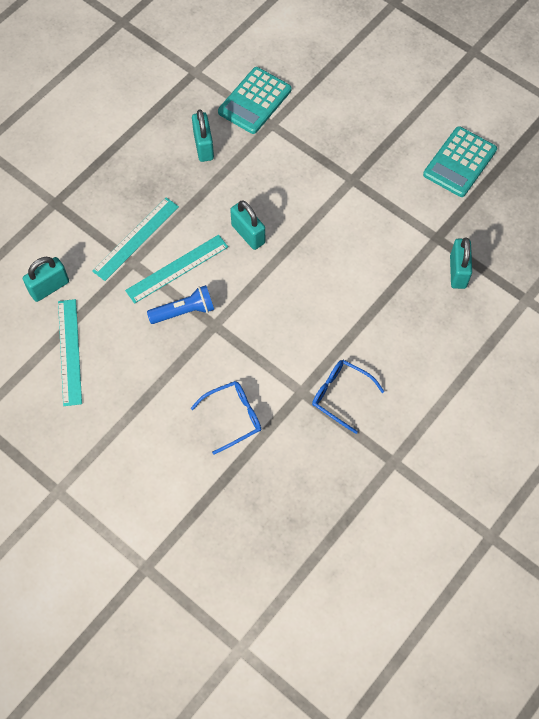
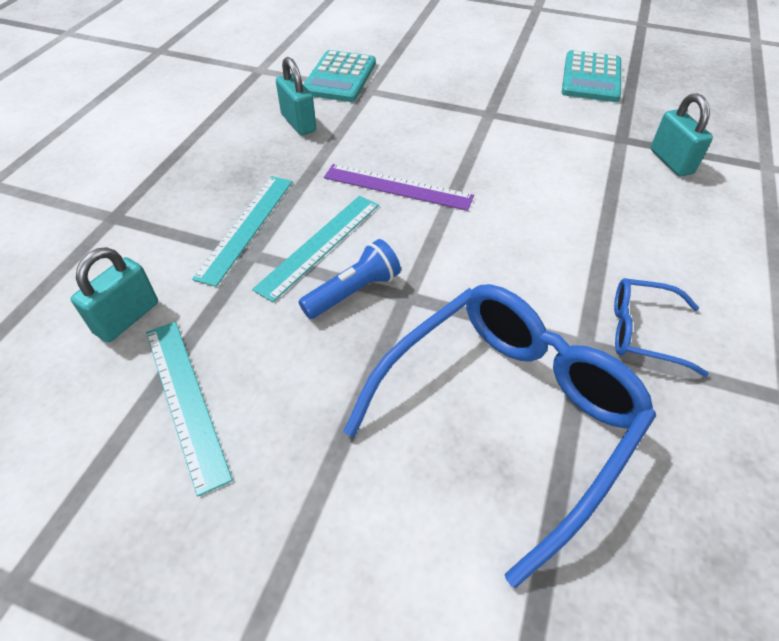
camera: 20 degrees left, 15 degrees down
(233, 417) = (506, 415): blue glasses -> blue glasses, size x2.10
(248, 234) = (397, 187): turquoise padlock -> purple ruler

